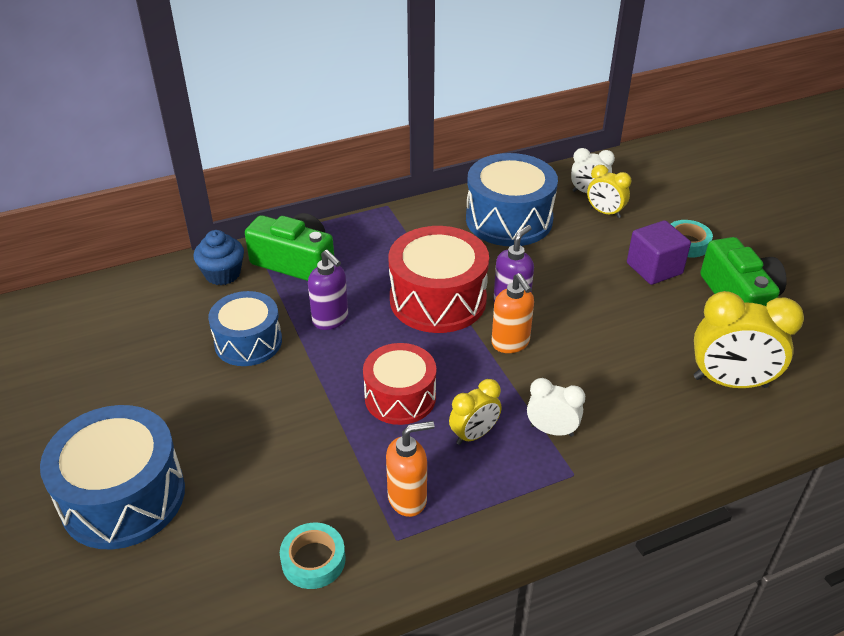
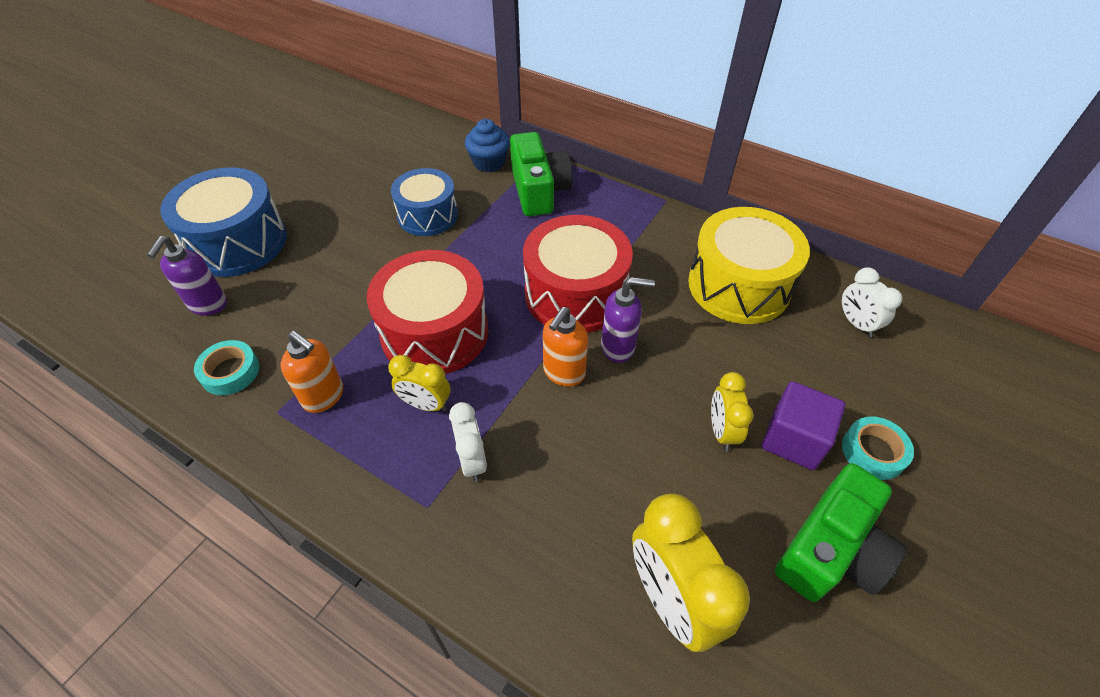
camera: 55 degrees right, 10 degrees up
(331, 320) = (490, 244): purple soap dispenser -> purple soap dispenser (208, 305)
(400, 397) = (435, 332): red drum -> red drum, size x1.52
(509, 219) = (739, 285): blue drum -> yellow drum
(605, 212) = (839, 353): yellow clock -> yellow clock (722, 431)

